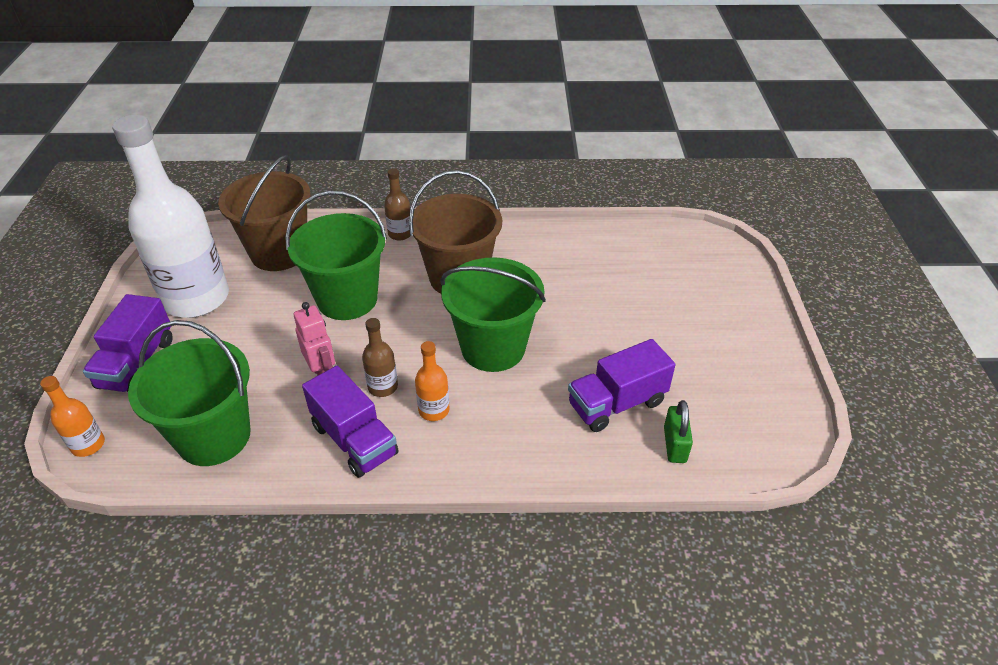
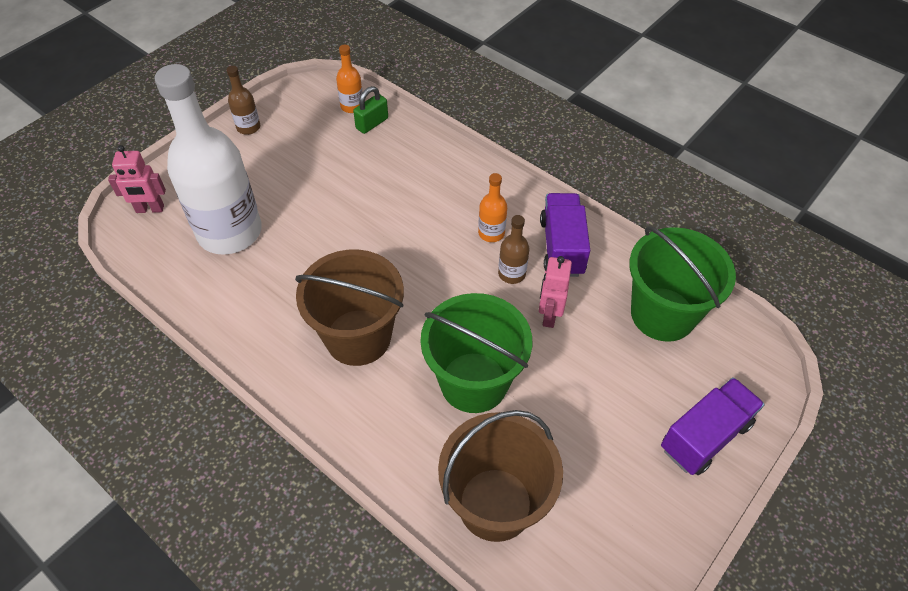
camera: 140 degrees left, 10 degrees up
(88, 445) = (766, 370): orange bottle -> orange bottle (352, 106)
(196, 298) = (617, 491): white bottle -> white bottle (230, 232)
(400, 234) = (353, 437): brown bottle -> brown bottle (248, 127)
(493, 348) = (404, 251): green bucket -> none
(616, 403) = (372, 163): purple truck -> none
(716, 259) = (150, 209): none -> pink robot

